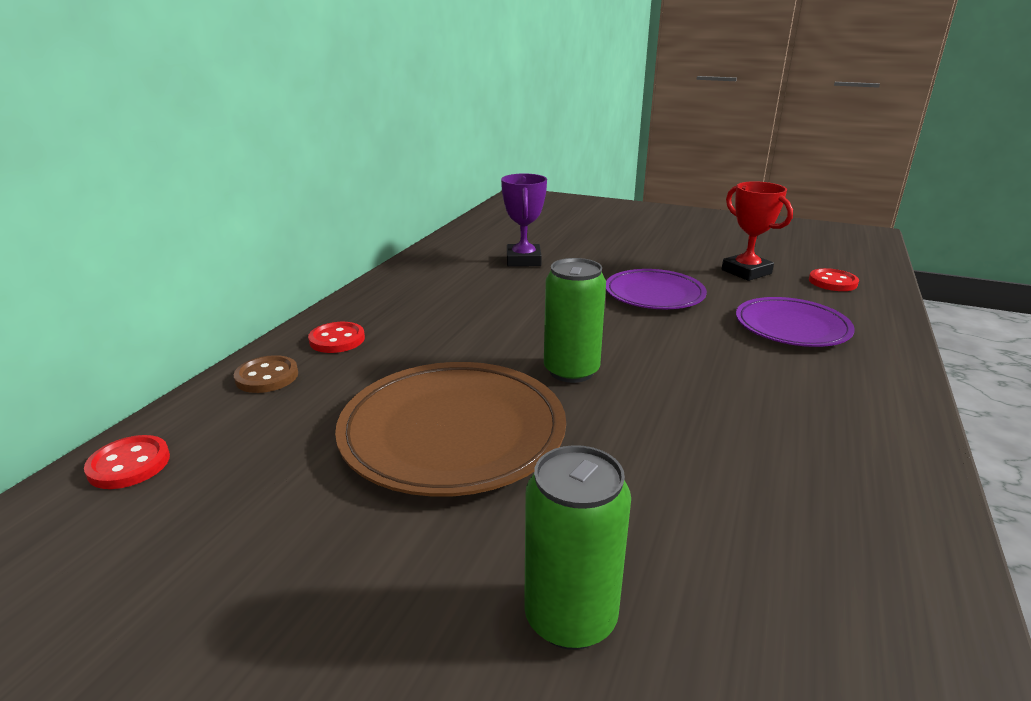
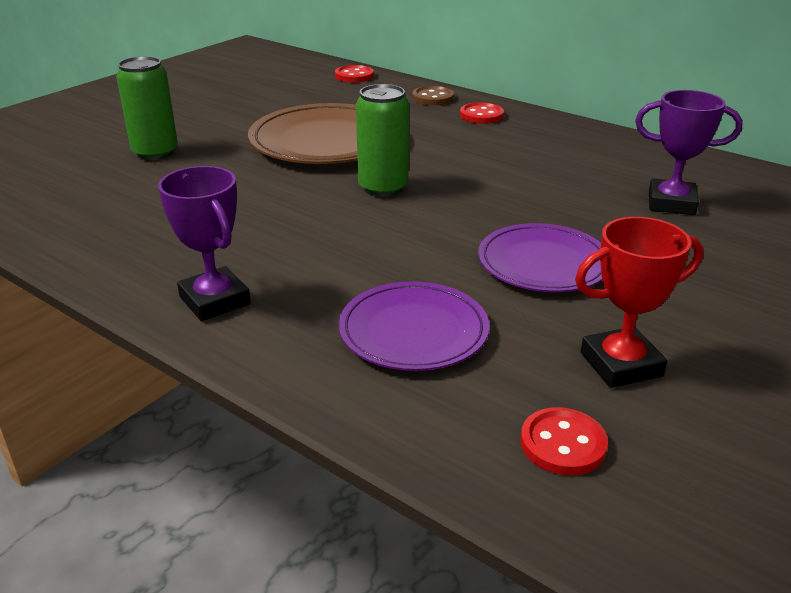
camera: 105 degrees right, 5 degrees up
(867, 417) = (215, 300): none -> purple trophy

